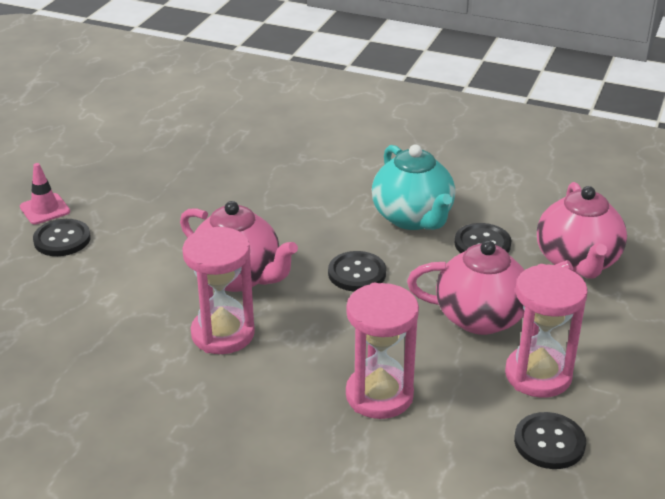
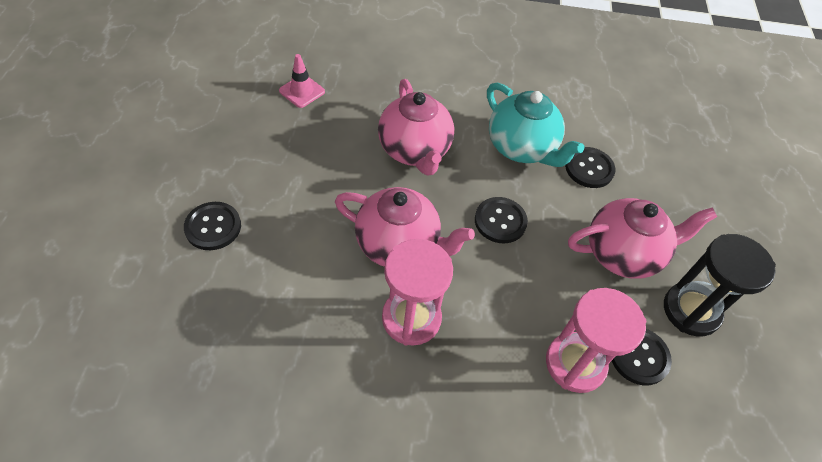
camera: 20 degrees left, 20 degrees up
(45, 209) = (181, 190): pink traffic cone -> pink traffic cone (302, 91)
(538, 375) = (691, 310): pink hourglass -> black hourglass
(549, 442) = (730, 386): black button -> black button (639, 356)
(577, 262) = (670, 177): pink teapot -> pink teapot (415, 150)

